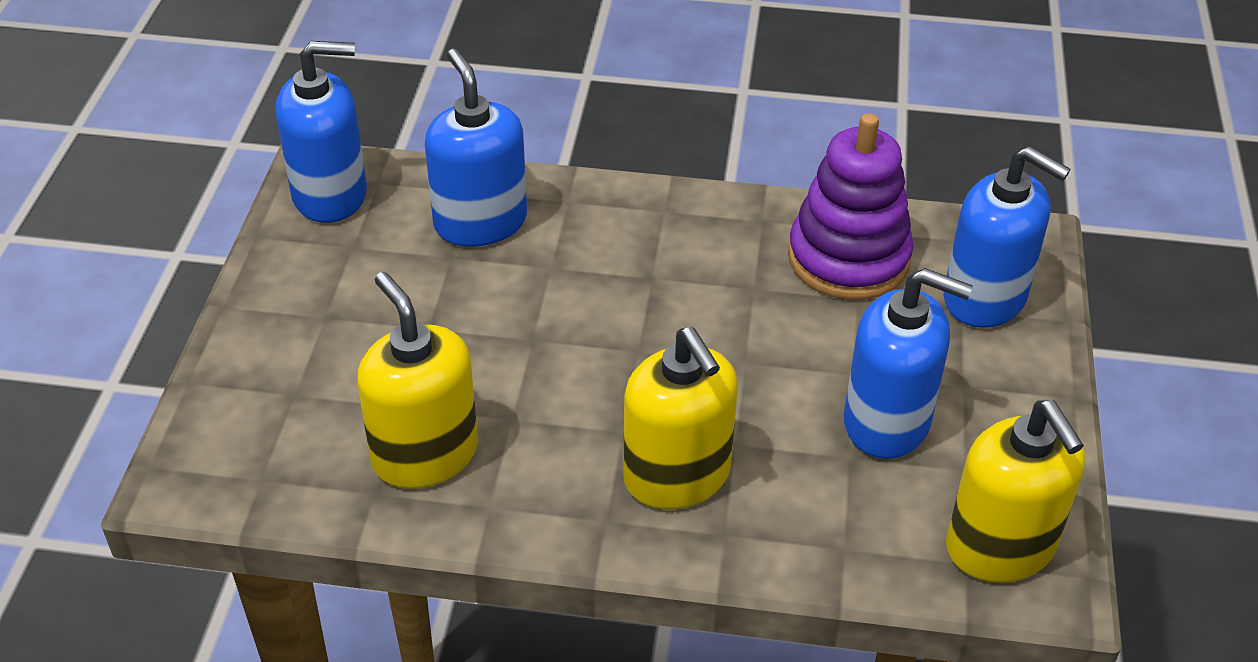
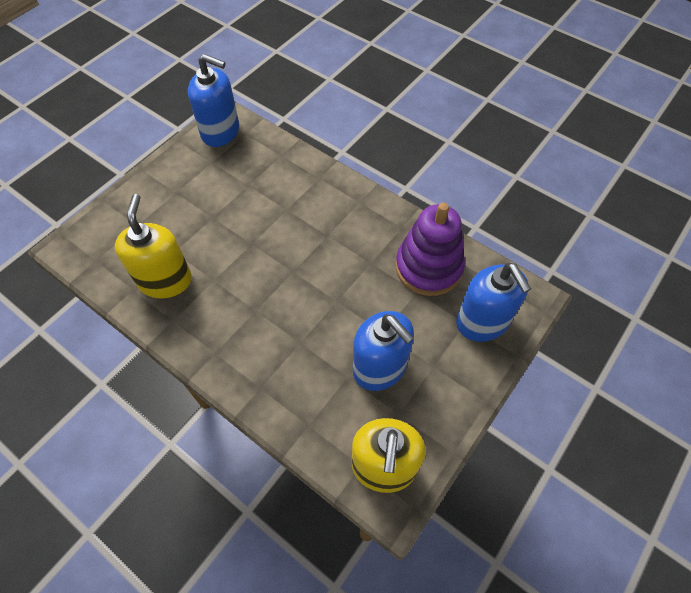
camera: 30 degrees right, 15 degrees up
(480, 222) = (272, 173): blue soap dispenser -> none
(677, 476) = (261, 346): yellow soap dispenser -> none

